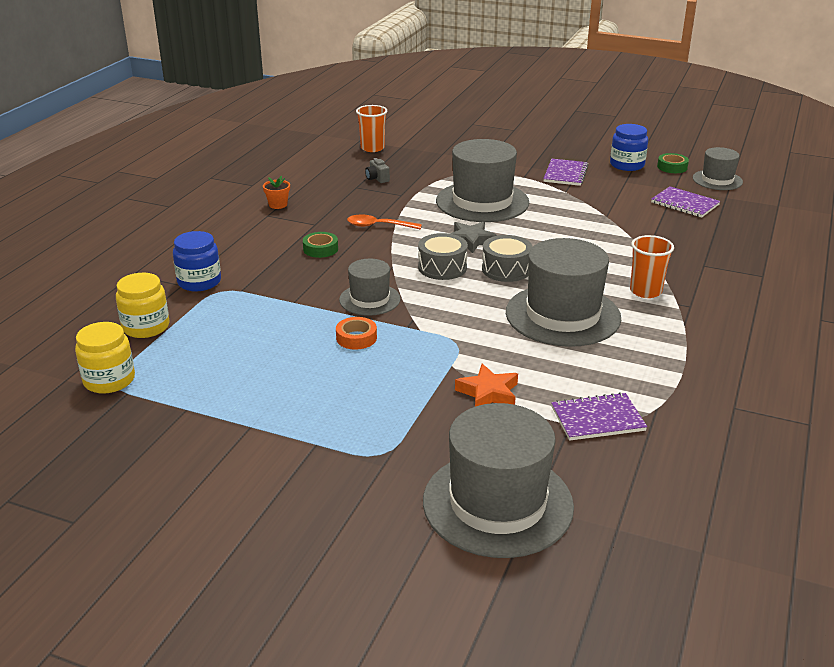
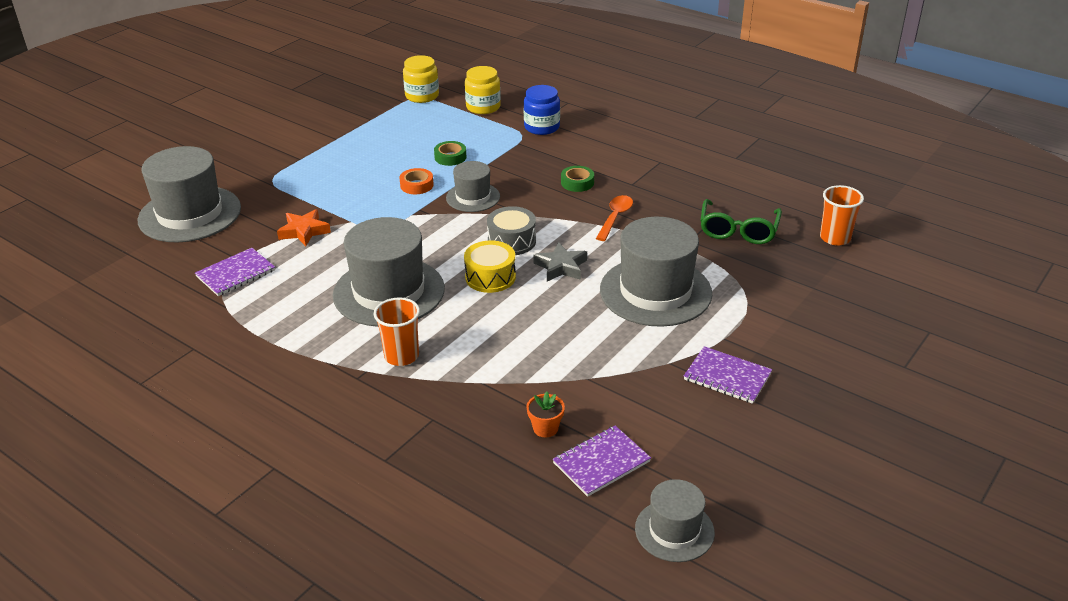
camera: 105 degrees right, 5 degrees up
(278, 205) = (682, 168): orange flower pot -> orange flower pot (545, 428)
(377, 178) = (738, 230): grey camera -> green glasses
(506, 269) = (490, 277): grey drum -> yellow drum
(597, 419) = (236, 273): purple notebook -> purple notebook turned 45 degrees clockwise
(627, 165) = (750, 447): blue jar -> none
(672, 167) = (734, 495): green tape -> green tape (450, 157)

